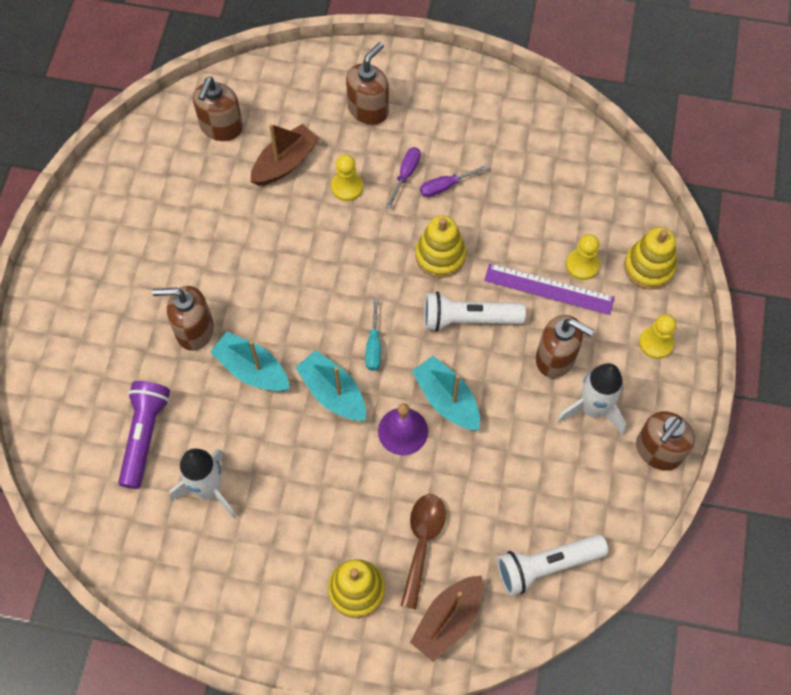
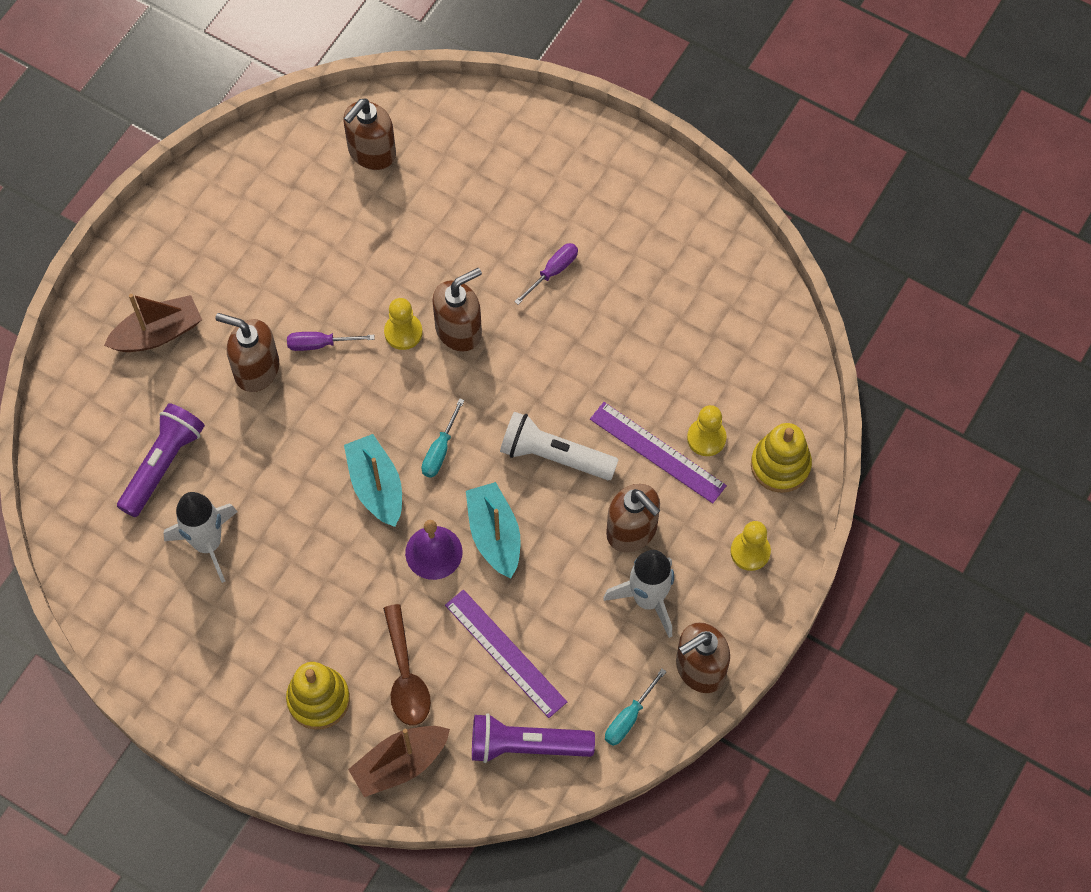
camera: 20 degrees right, 0 degrees up
(252, 369) = (301, 432): turquoise boat -> none
(285, 163) = (425, 215): brown boat -> brown boat (158, 333)
(347, 187) = (482, 264): yellow pawn -> yellow pawn (403, 332)
(368, 109) = (542, 183): brown soap dispenser -> brown soap dispenser (459, 330)
(422, 543) = (406, 676): brown spoon -> brown spoon turned 135 degrees clockwise
(440, 256) = (553, 375): yellow stacking toy -> none
(445, 186) = (591, 299): purple screwdriver -> purple screwdriver (320, 344)
(496, 494) = (505, 653): none -> purple ruler
(546, 565) = (527, 745): white flashlight -> purple flashlight
(619, 512) = (629, 718): none -> turquoise screwdriver

